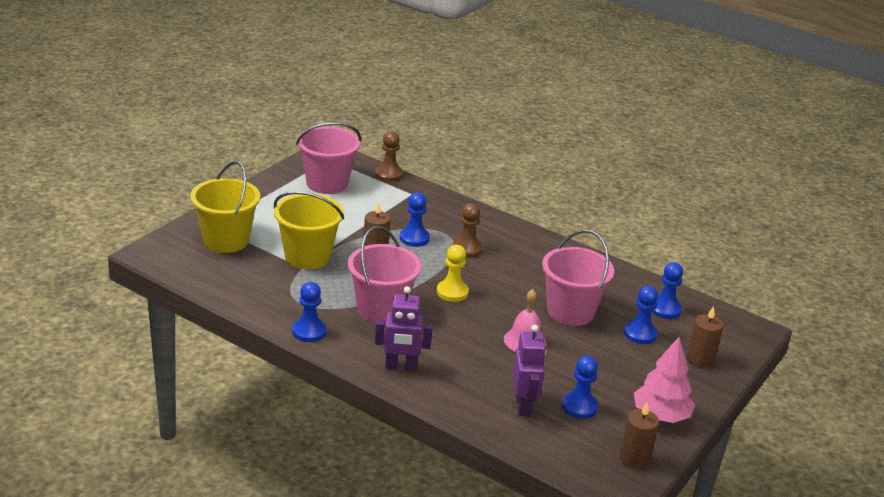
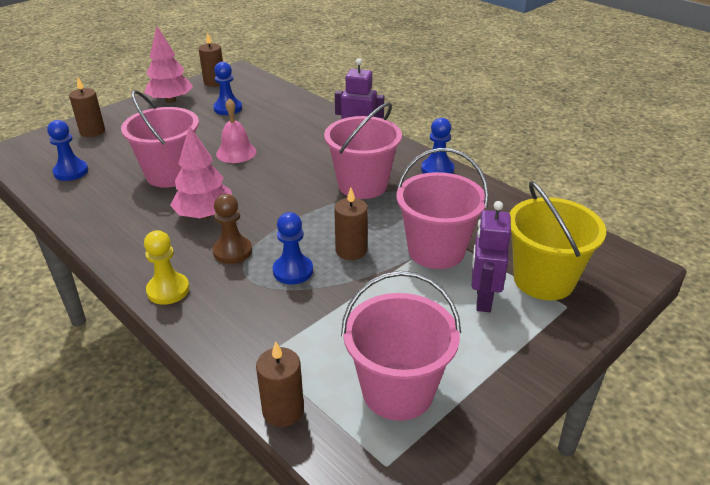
camera: 165 degrees left, 5 degrees up
(307, 256) = (436, 251): yellow bucket -> pink bucket
(388, 174) = (283, 410): brown pawn -> brown candle
(452, 292) = (280, 199): yellow pawn -> yellow pawn (168, 290)
(508, 275) = (204, 215): none -> pink tree
(523, 406) = (271, 111): purple robot -> purple robot (483, 299)
(640, 334) = (122, 152): blue pawn -> none

